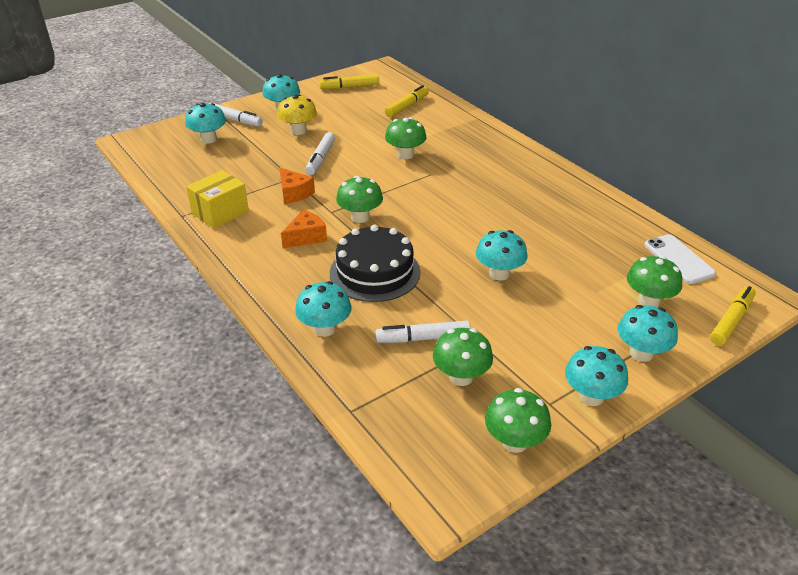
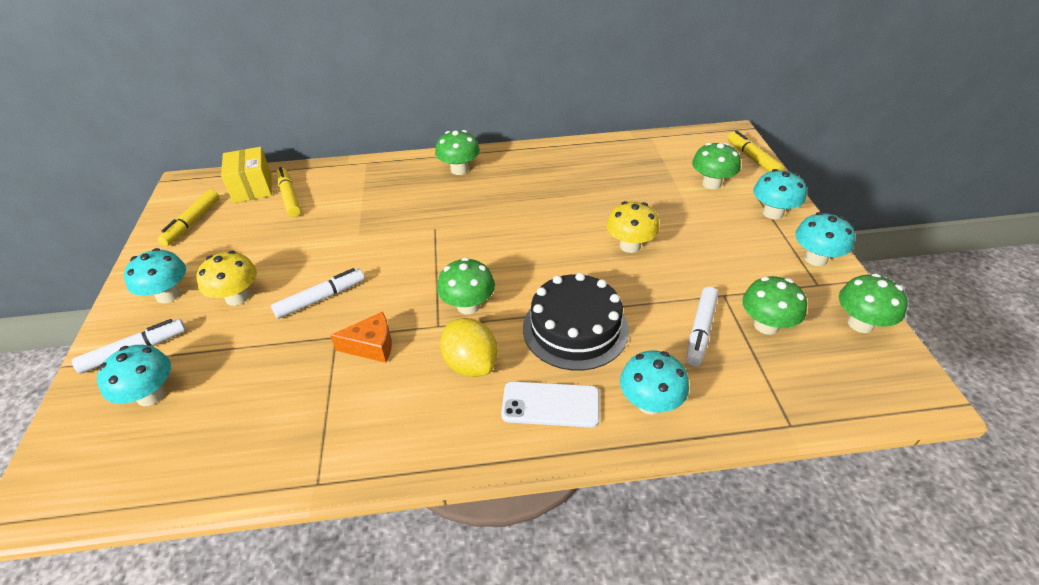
camera: 60 degrees left, 5 degrees up
(220, 212) = (348, 435): yellow box -> yellow box (252, 188)
(306, 237) = (471, 364): orange cheese -> yellow lemon
(320, 158) = (321, 298): white marker -> white marker turned 75 degrees counterclockwise
(405, 155) = (382, 231): green mushroom -> green mushroom (459, 169)
(499, 273) = (630, 246): turquoise mushroom -> yellow mushroom
(678, 259) = (668, 149): white phone -> white phone (550, 405)

